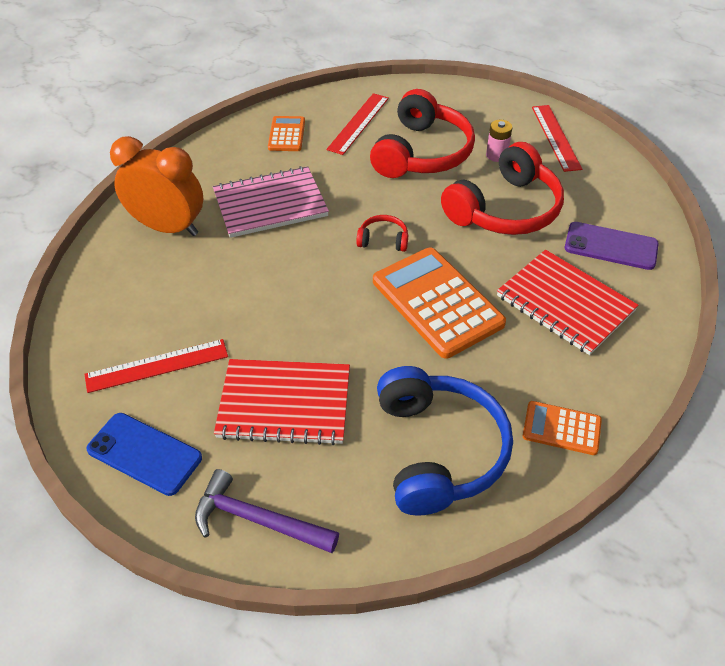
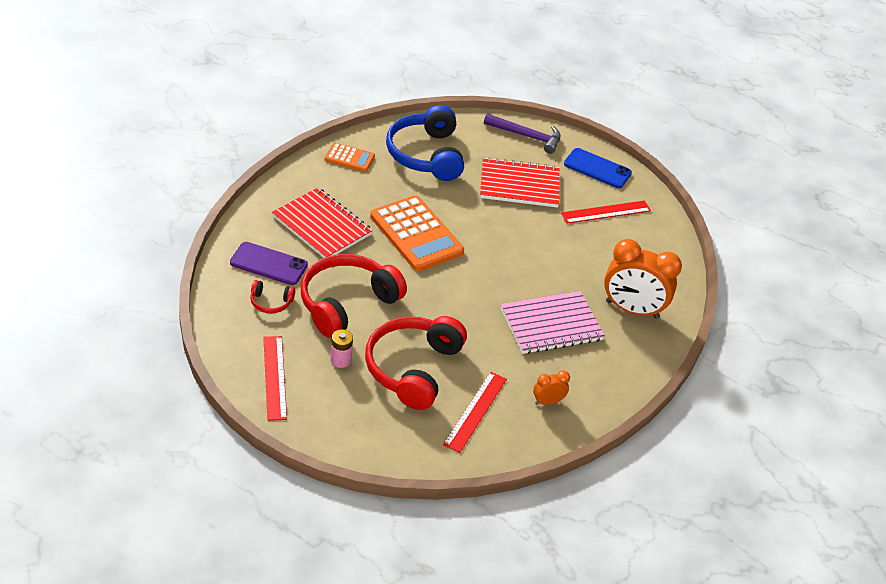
camera: 175 degrees right, 5 degrees down
(286, 134) = (548, 402): orange calculator -> orange clock
(383, 240) = (454, 284): red headphones -> red headphones (271, 302)

